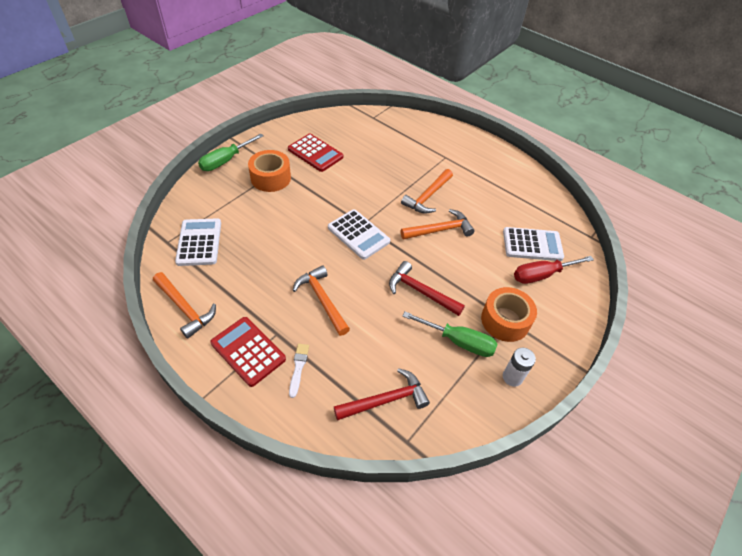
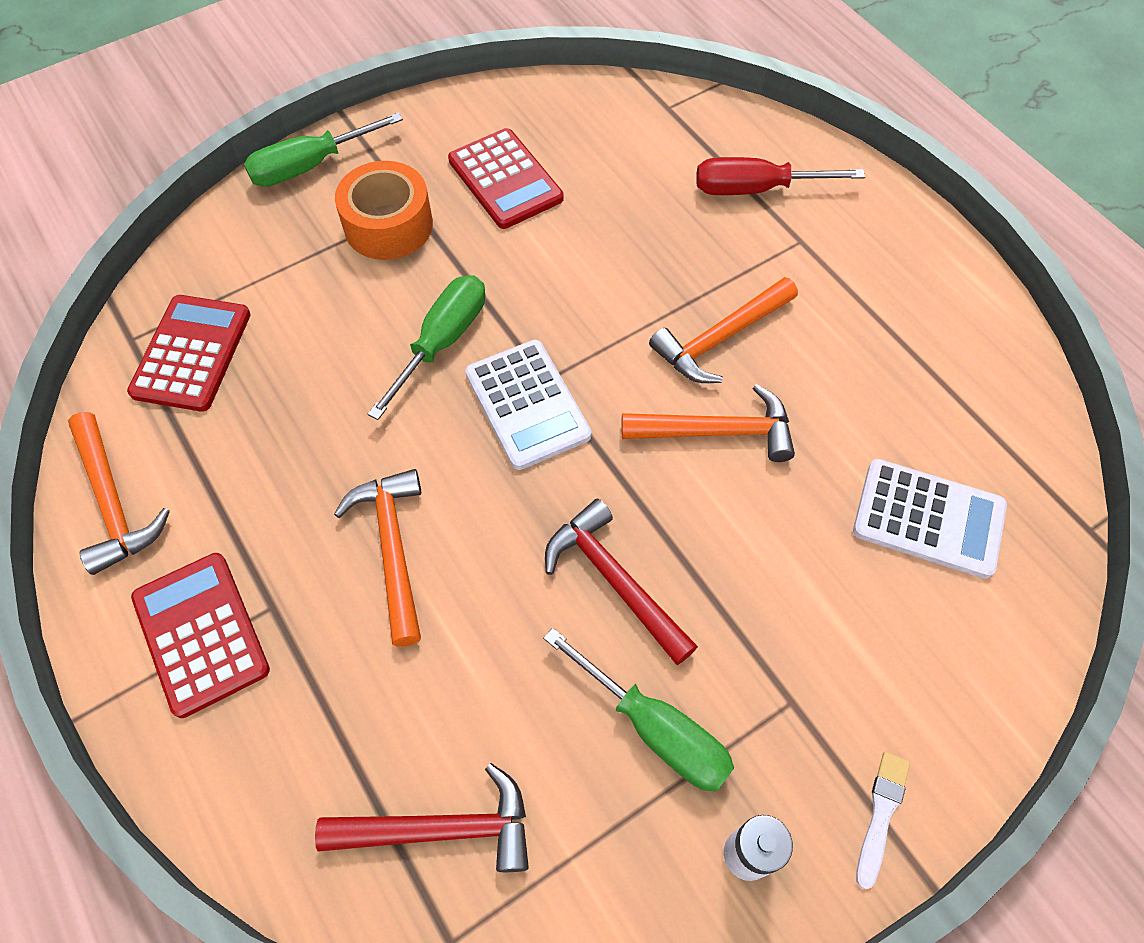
camera: 20 degrees right, 10 degrees up
(199, 242) = (191, 353): white calculator -> red calculator
(298, 368) = (287, 700): white brush -> white brush (881, 814)
(312, 218) = (442, 342): none -> green screwdriver
(505, 320) = (785, 703): orange tape -> none
(542, 275) = (922, 605): red screwdriver -> red screwdriver (755, 189)

